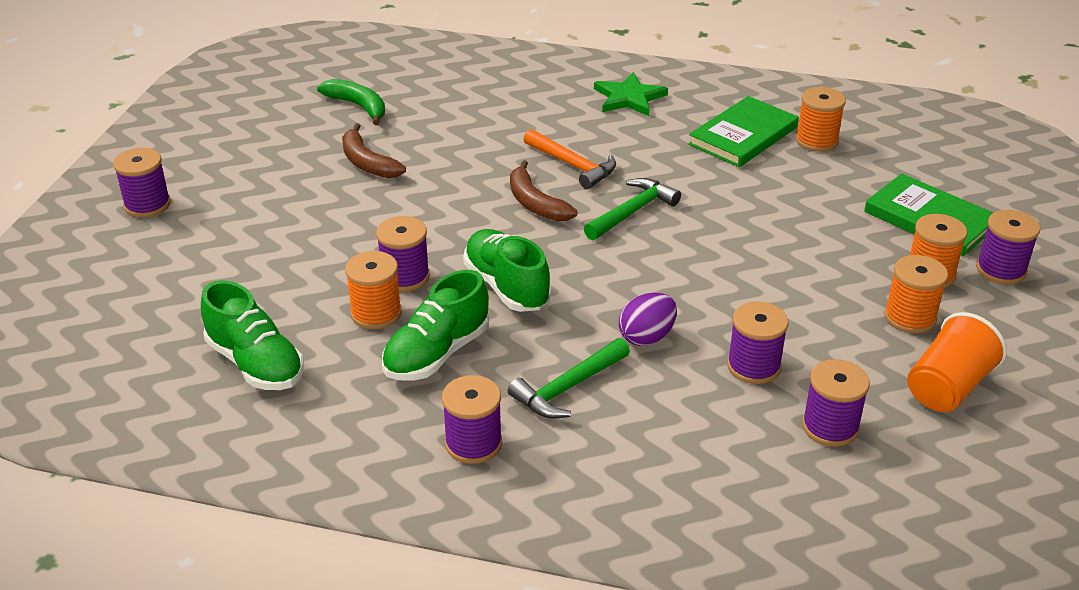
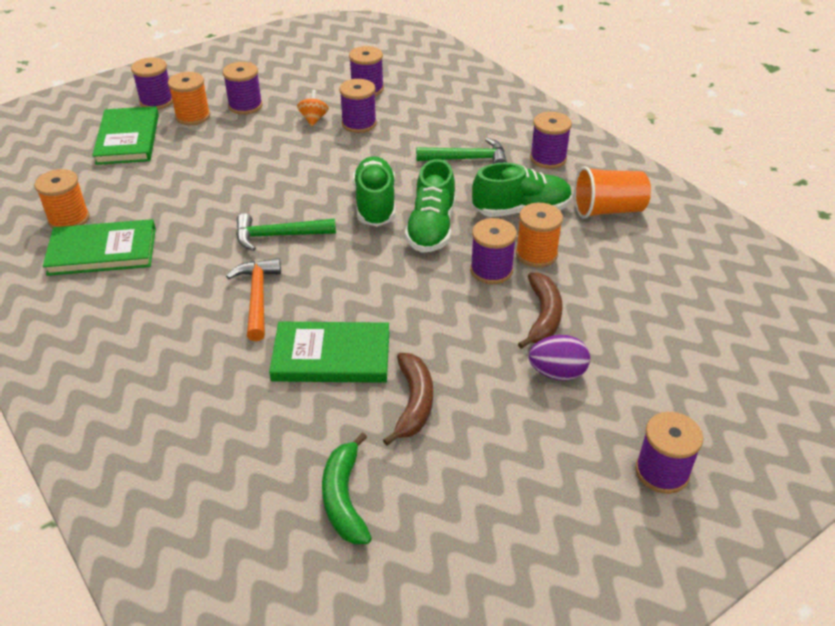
camera: 140 degrees left, 5 degrees up
(255, 363) = (645, 260): green shoe -> green shoe (375, 204)
(461, 159) = (331, 356): none -> green book
(535, 203) = (331, 279): brown banana -> brown banana (543, 316)
(629, 98) = (105, 342): green star -> none
(646, 337) = (390, 161): purple egg -> purple egg (557, 373)
(811, 343) = (313, 119): none -> orange spinning top
(910, 317) = (245, 106): orange spool -> purple spool
(947, 387) = (288, 77): orange cup -> orange cup (608, 210)

